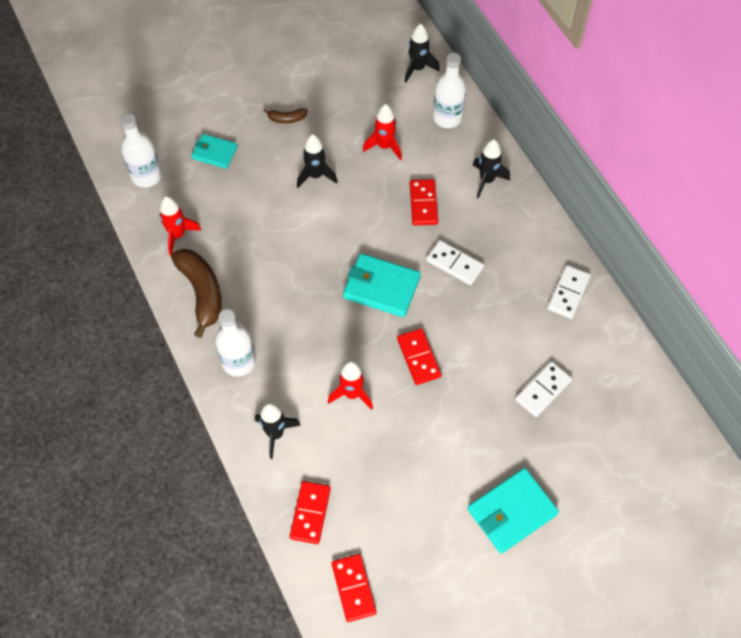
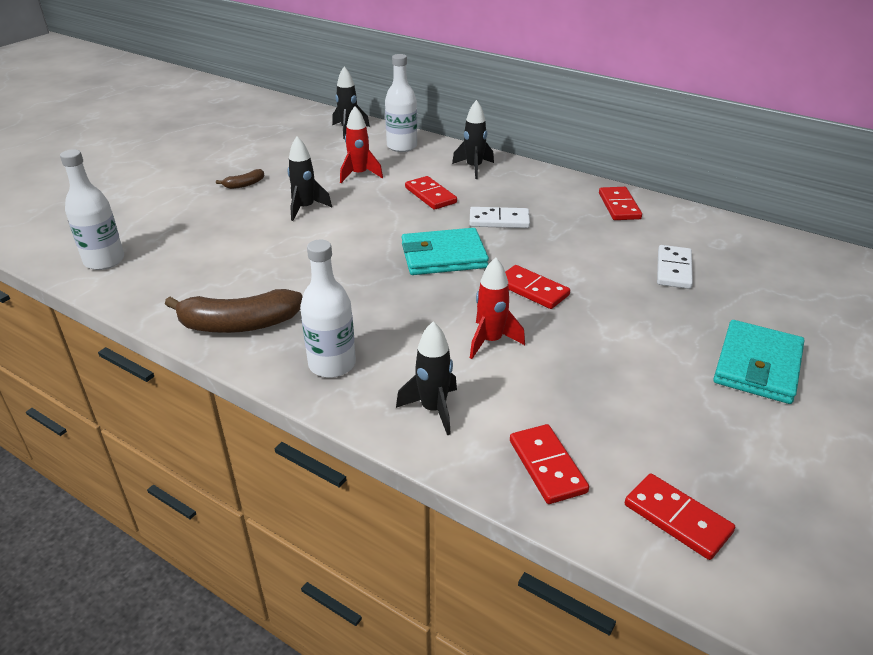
camera: 30 degrees left, 25 degrees down
(177, 235) = (175, 291): red rocket -> none
(202, 292) = (239, 324): brown banana -> brown banana turned 135 degrees clockwise
(214, 153) = (179, 224): turquoise wallet -> none
(568, 293) = (619, 206): white domino -> red domino

